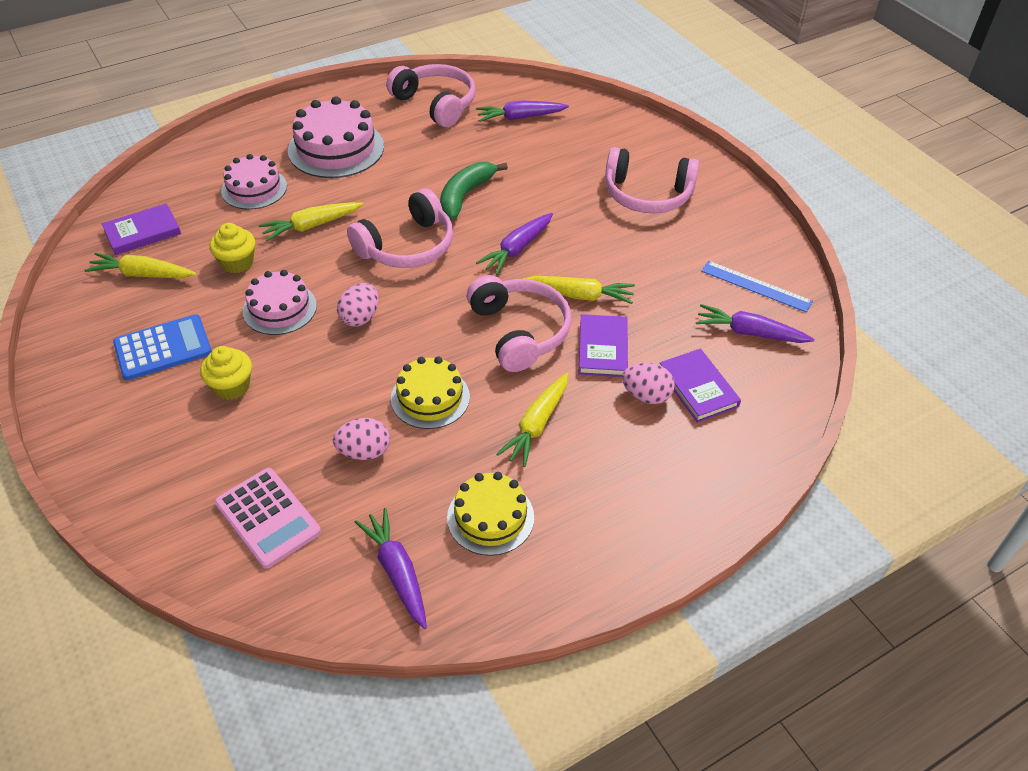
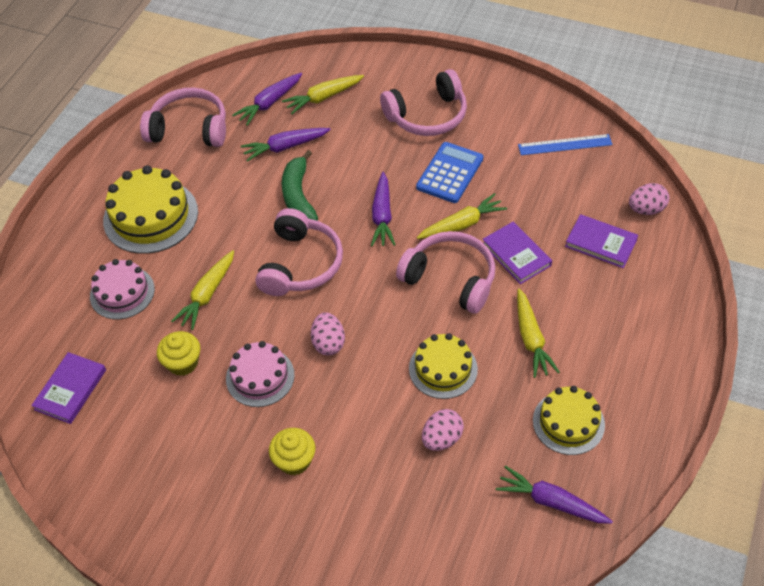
camera: 35 degrees left, 5 degrees up
(142, 274) = (115, 424): yellow carrot -> yellow carrot (323, 98)
(163, 348) = (206, 469): blue calculator -> blue calculator (450, 173)
(268, 518) = (429, 532): pink calculator -> none
(336, 148) = (151, 216): pink cake -> yellow cake
(646, 395) = (576, 270): pink egg -> pink egg (646, 209)
(750, 333) = (593, 182): purple carrot -> purple carrot (285, 147)

